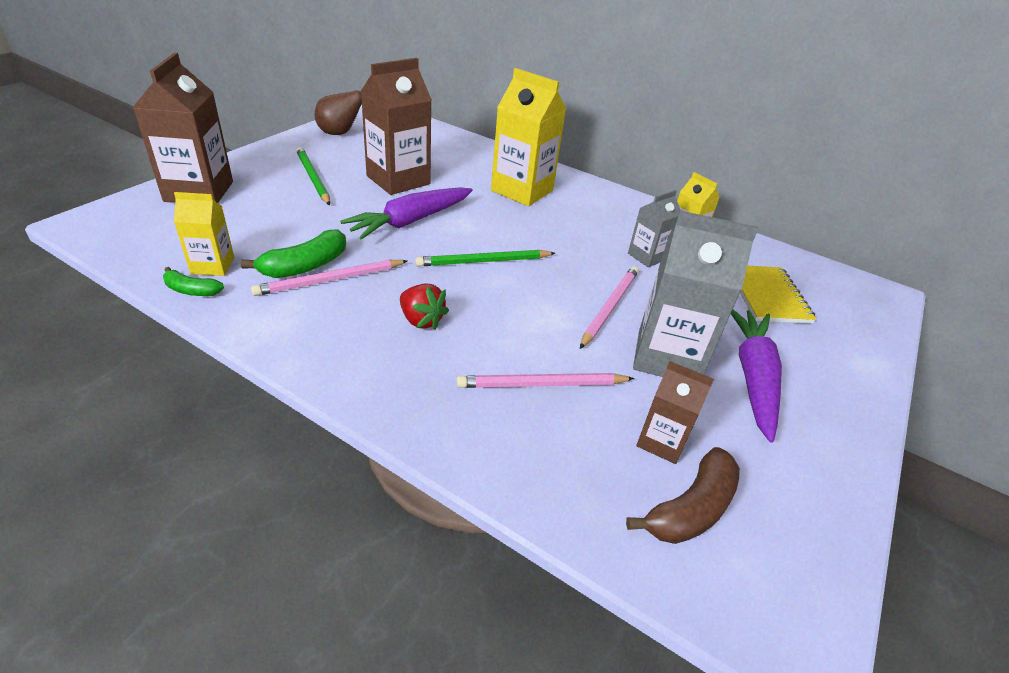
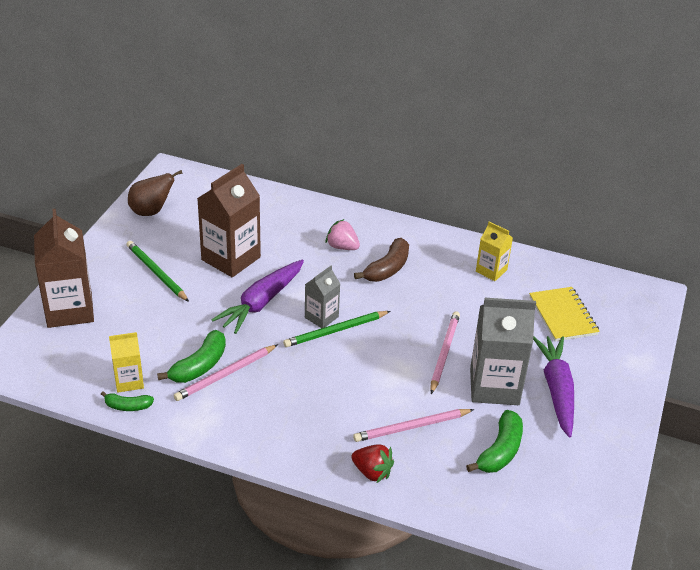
camera: 10 degrees left, 0 degrees up
(421, 320) = (309, 395): red strawberry -> red strawberry (372, 472)
(522, 191) = (342, 247): yellow carton -> pink strawberry
(647, 256) = (463, 297): grey carton -> grey carton (321, 317)
(661, 441) = (500, 451): brown carton -> green banana
(691, 509) = (525, 490): brown banana -> brown banana (387, 268)

